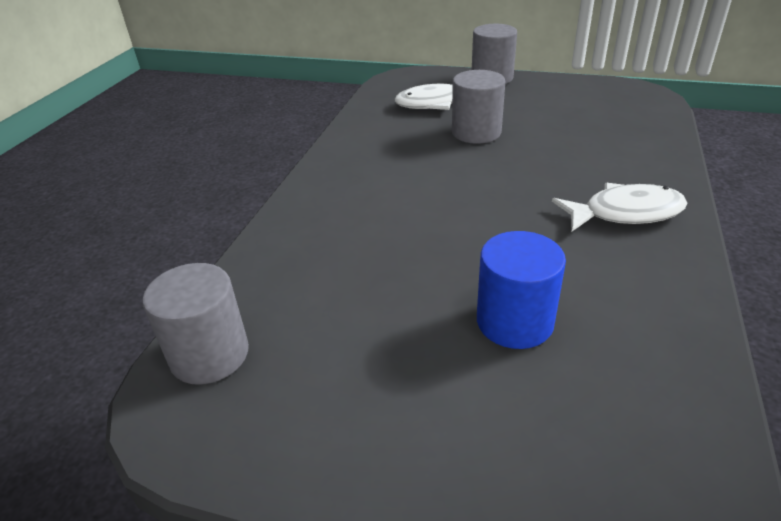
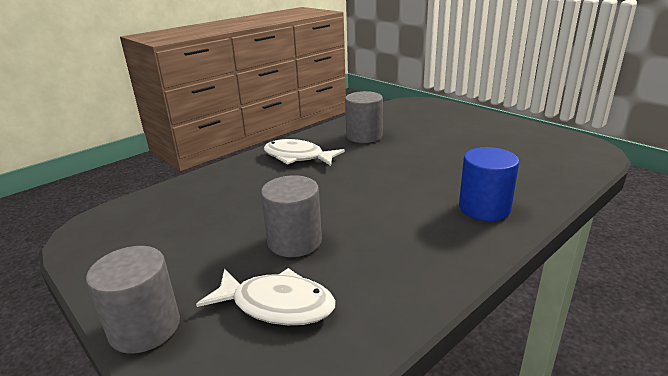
camera: 150 degrees left, 10 degrees down
(209, 355) = (577, 160): grey cylinder -> grey cylinder (364, 136)
(514, 322) = (414, 138): blue cylinder -> blue cylinder (484, 208)

